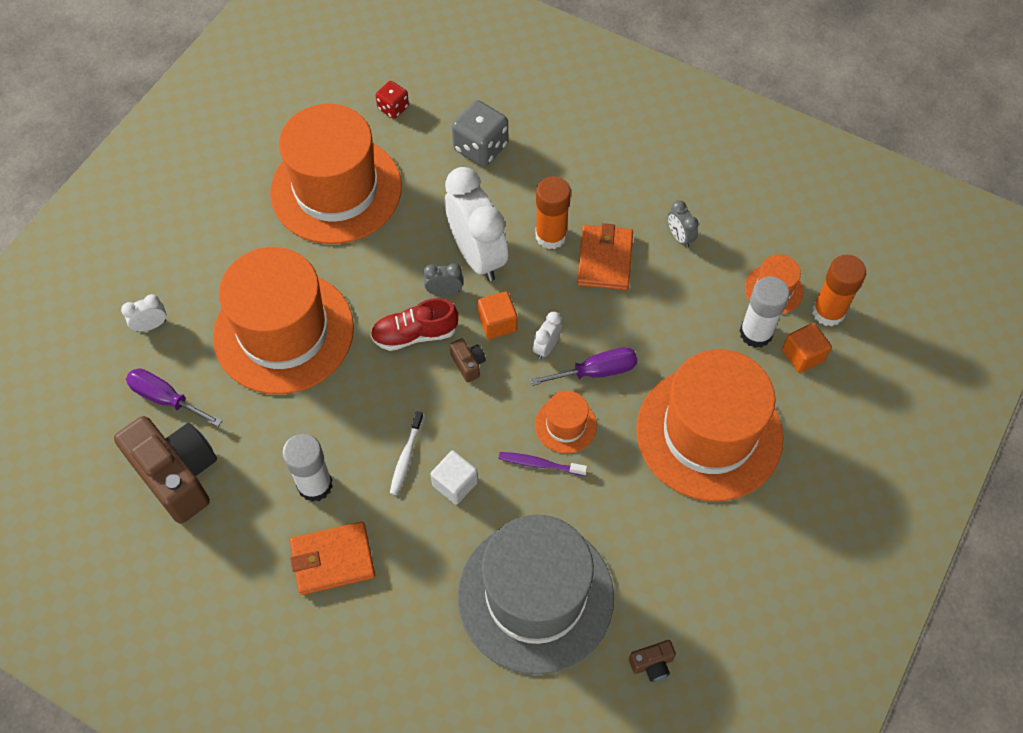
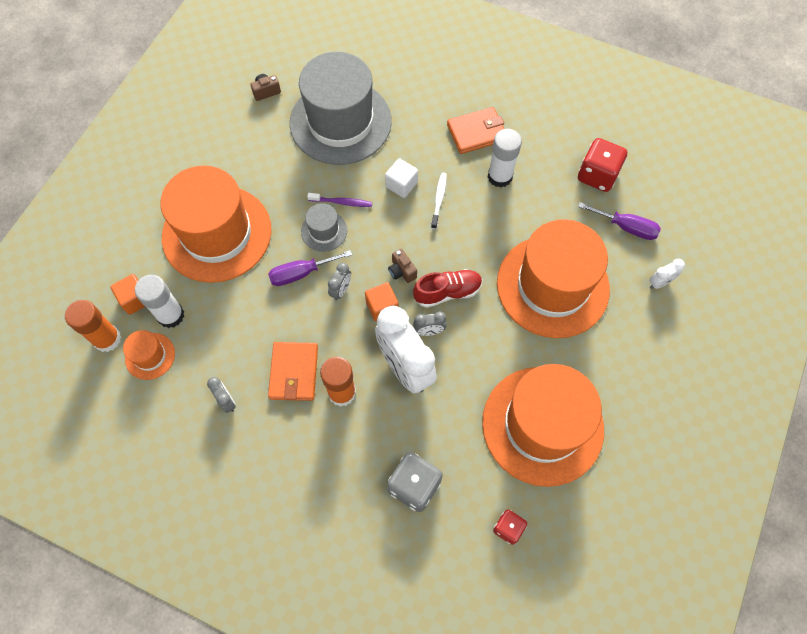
camera: 175 degrees right, 5 degrees up
(178, 475) = (597, 175): brown camera -> red dice
(546, 347) = (341, 290): white clock -> grey clock
(565, 425) = (324, 231): orange hat -> grey hat

